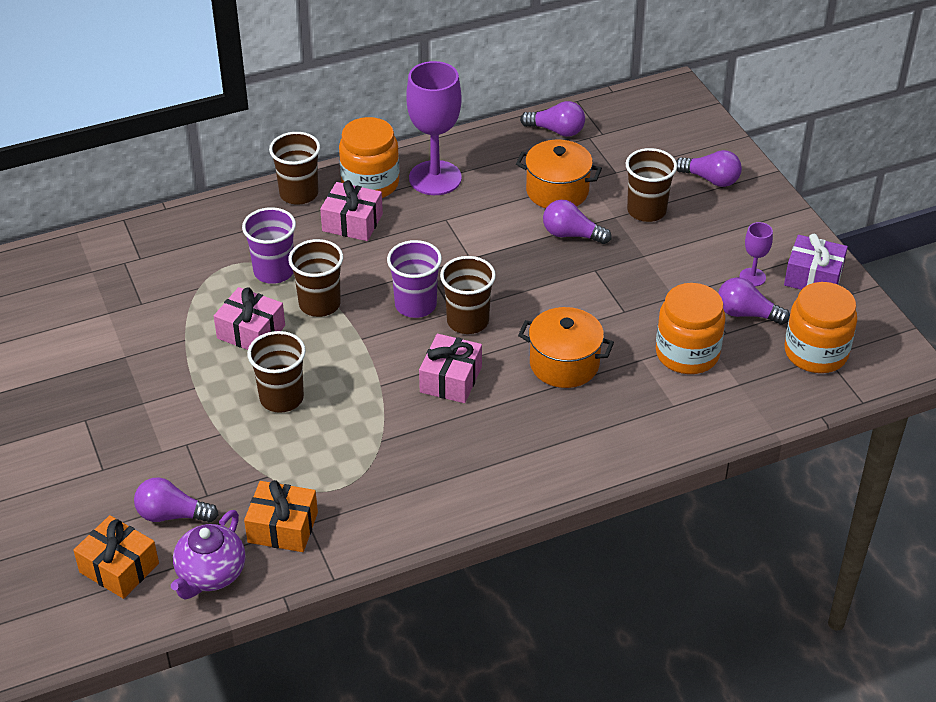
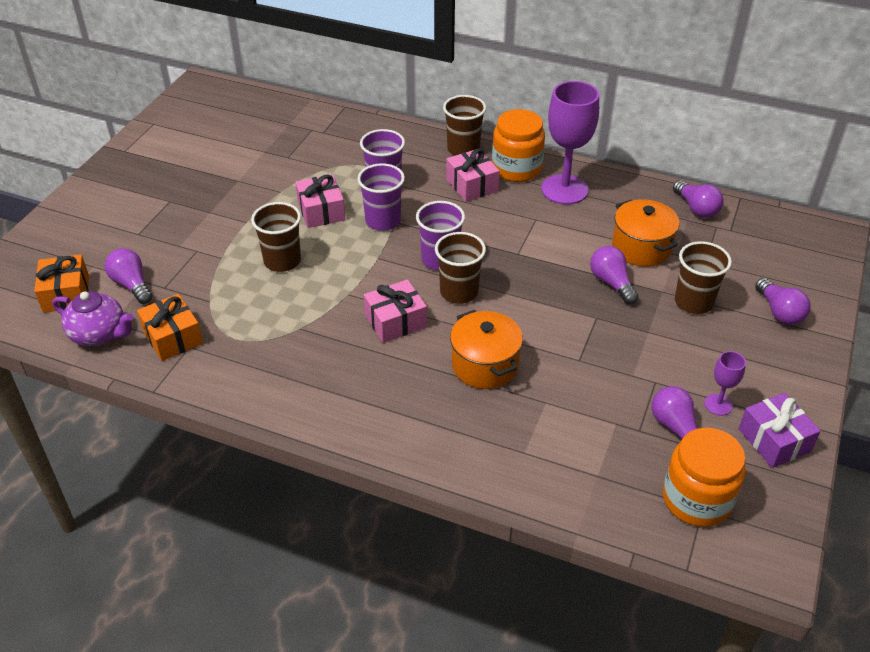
camera: 45 degrees right, 0 degrees up
(210, 574) = (99, 334): purple teapot -> purple teapot turned 135 degrees counterclockwise
(319, 304) = (383, 221): brown cup -> purple cup
(687, 354) = (586, 423): orange jar -> none

